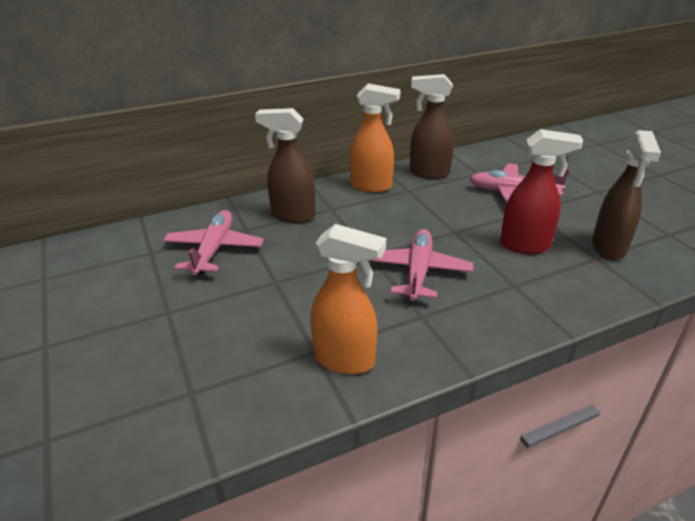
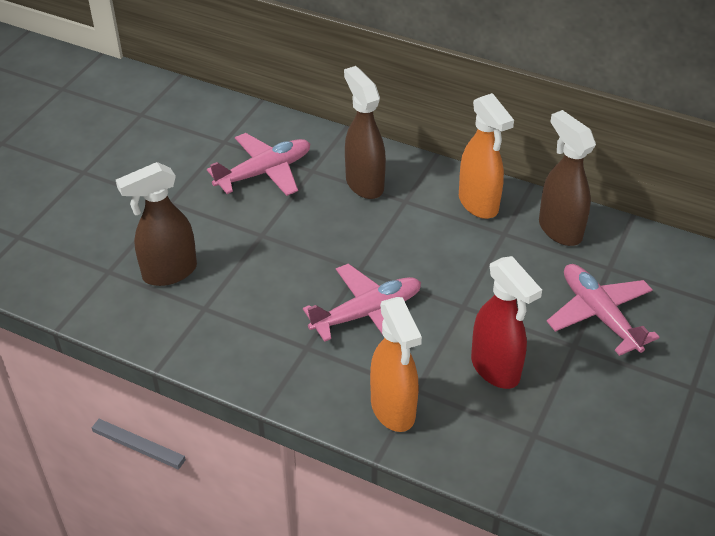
camera: 50 degrees right, 10 degrees up
(345, 360) = (211, 330): orange spray bottle -> orange spray bottle (393, 410)
(608, 248) = (565, 437): brown spray bottle -> brown spray bottle (169, 272)

